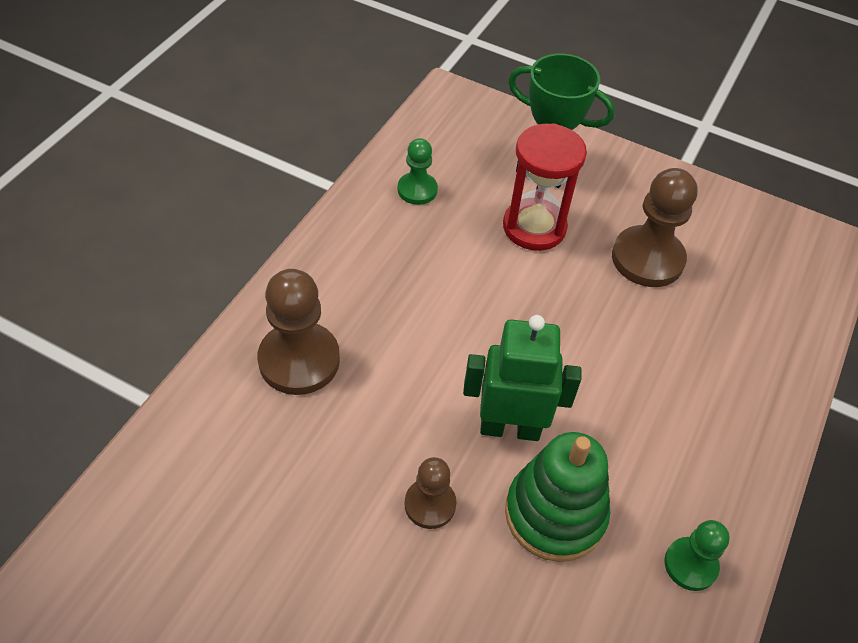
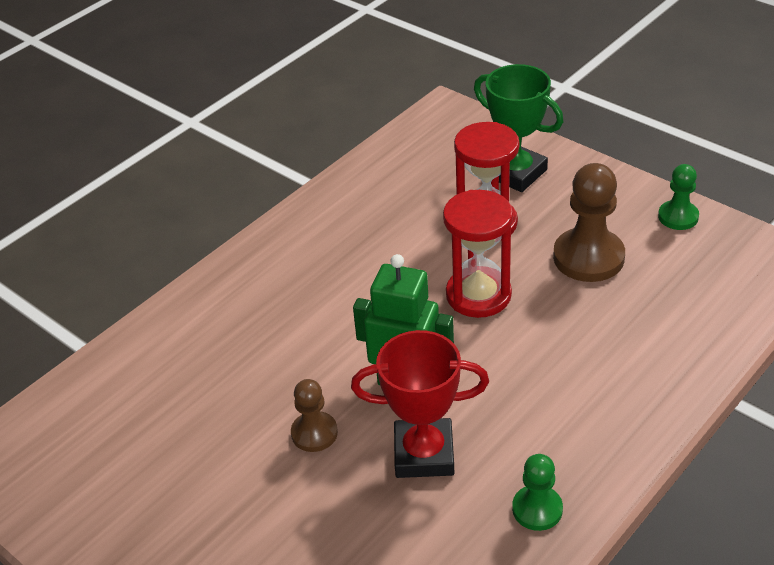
camera: 20 degrees right, 10 degrees down
(299, 360) = (238, 312): brown pawn -> none
(417, 190) = (386, 186): green pawn -> green pawn (678, 217)
(552, 313) = (478, 295): none -> red hourglass
(555, 514) = (424, 454): green stacking toy -> red trophy

